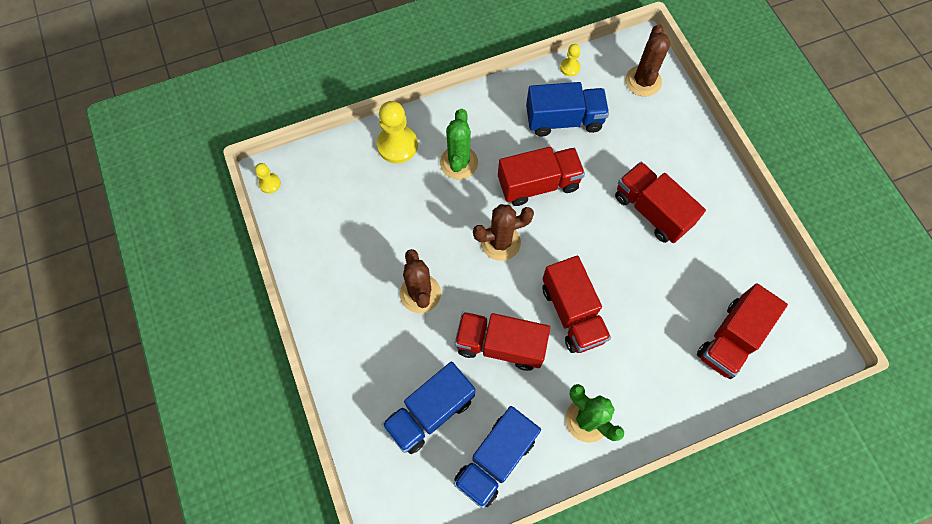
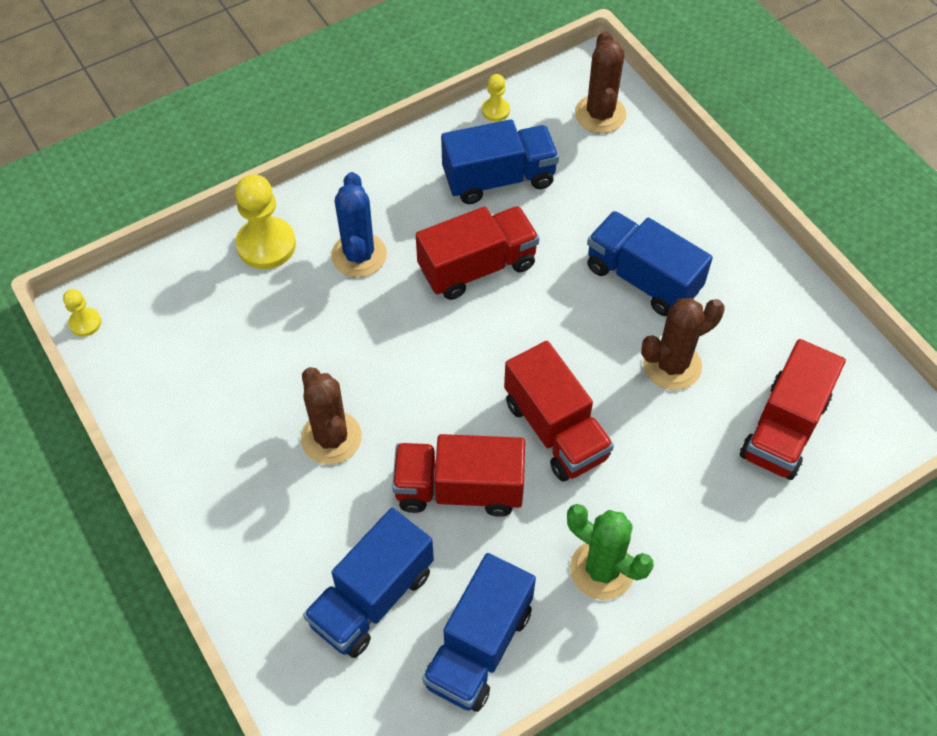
camera: 10 degrees left, 10 degrees down
(459, 163) = (359, 255): green cactus -> blue cactus
(500, 242) = (436, 351): brown cactus -> brown cactus (672, 365)
(651, 211) = (642, 278): red truck -> blue truck

